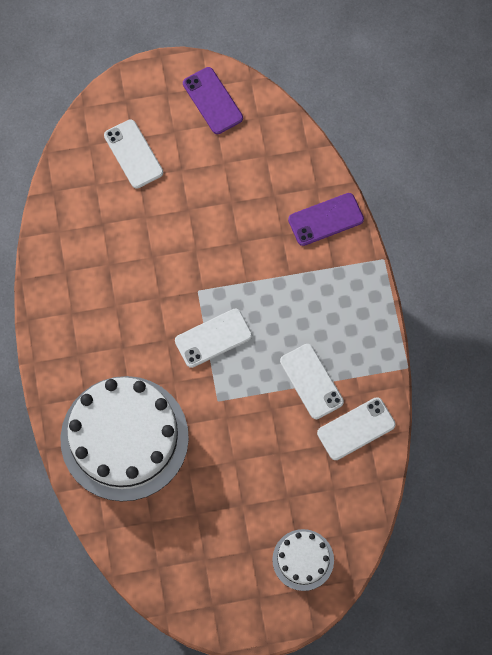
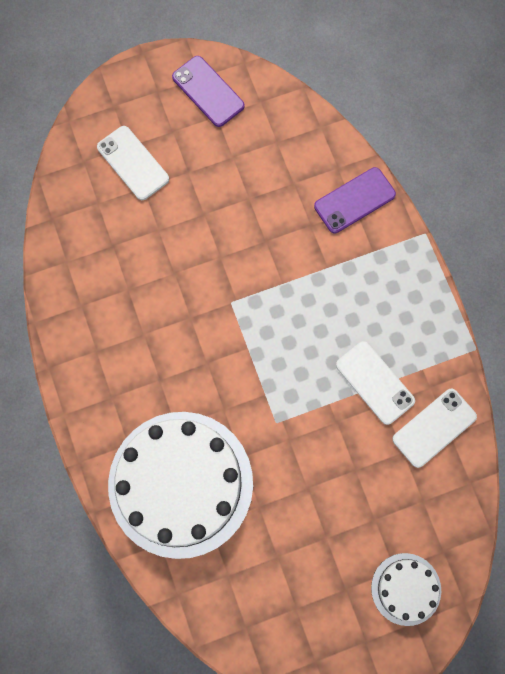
camera: 10 degrees left, 5 degrees up
(213, 338) = (258, 352): white phone -> none

